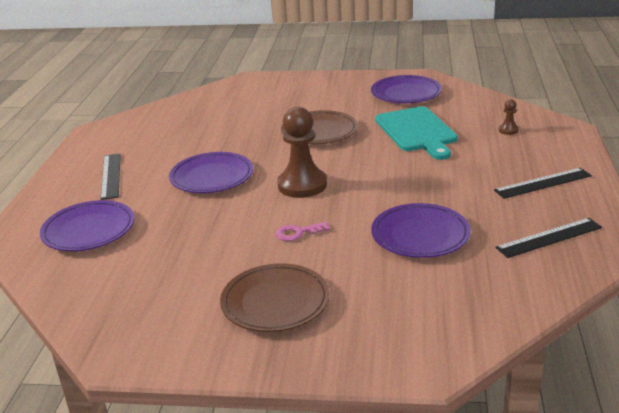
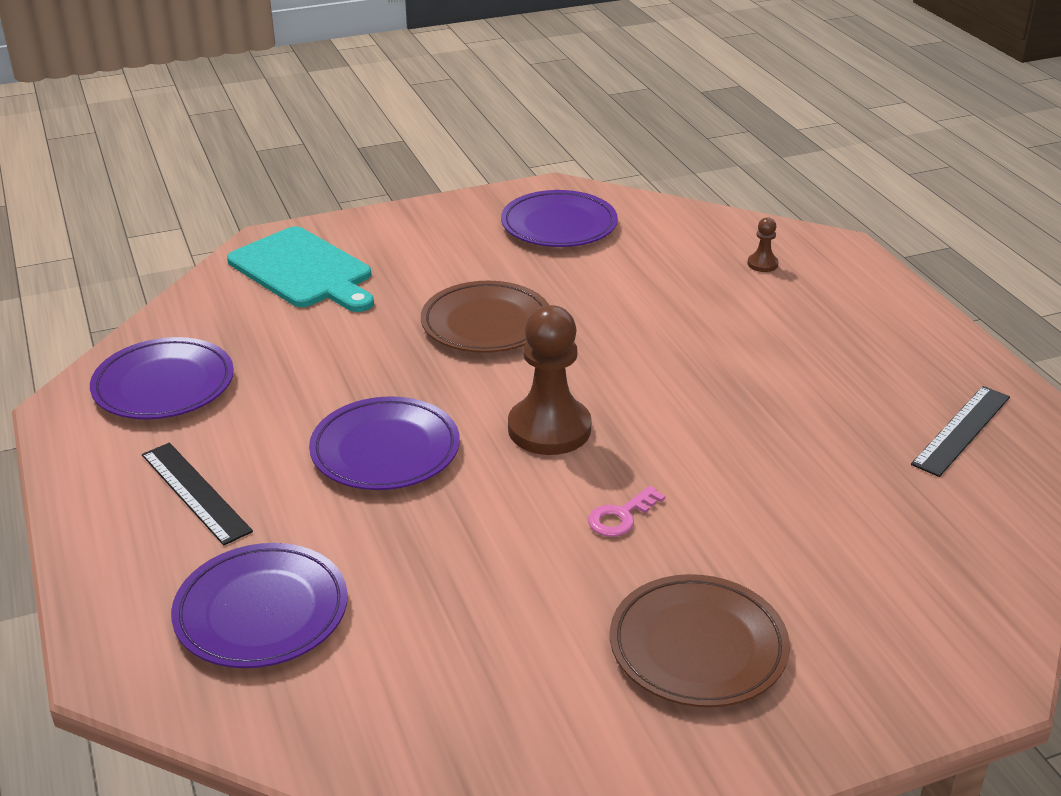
camera: 30 degrees left, 5 degrees up
(417, 131) = (636, 292): turquoise cutting board -> turquoise cutting board (303, 271)
(420, 235) = (797, 471): purple plate -> purple plate (164, 385)
(543, 183) = (881, 344): black ruler -> none

